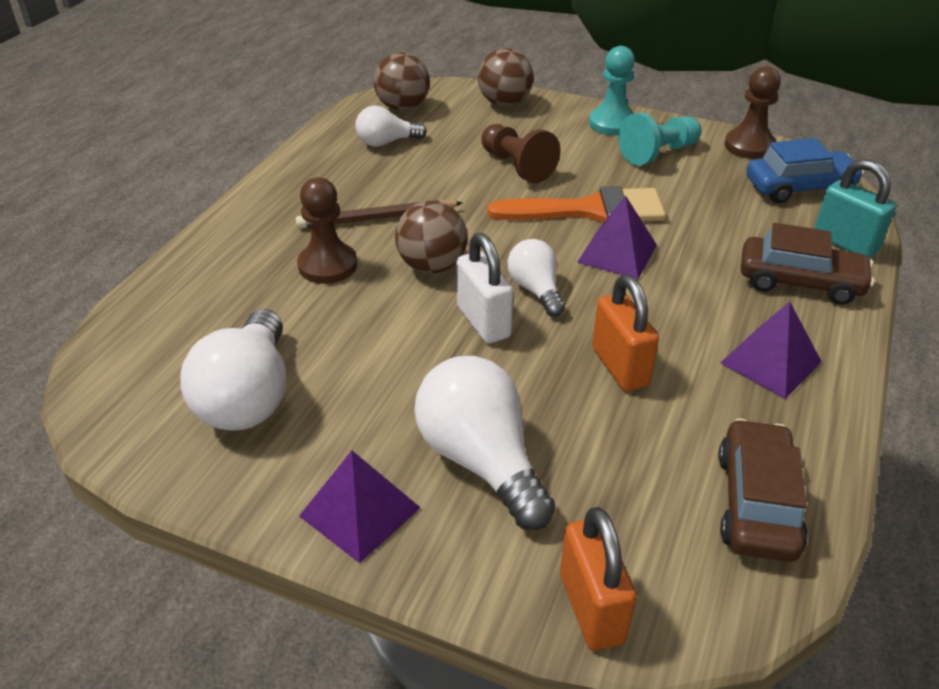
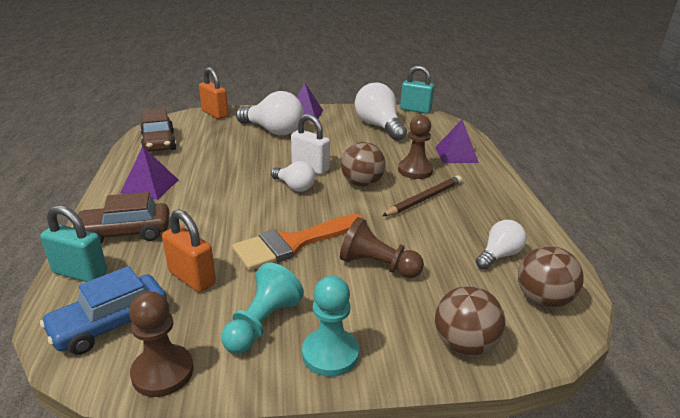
camera: 150 degrees right, 10 degrees down
(92, 433) = (415, 110): none -> turquoise padlock
(617, 253) = (257, 218): purple pyramid -> purple pyramid (456, 155)
(620, 367) = (230, 167): orange padlock -> orange padlock (192, 278)

